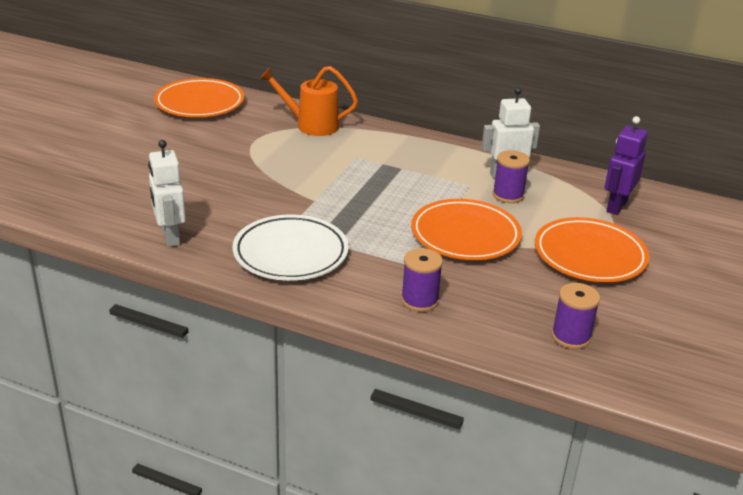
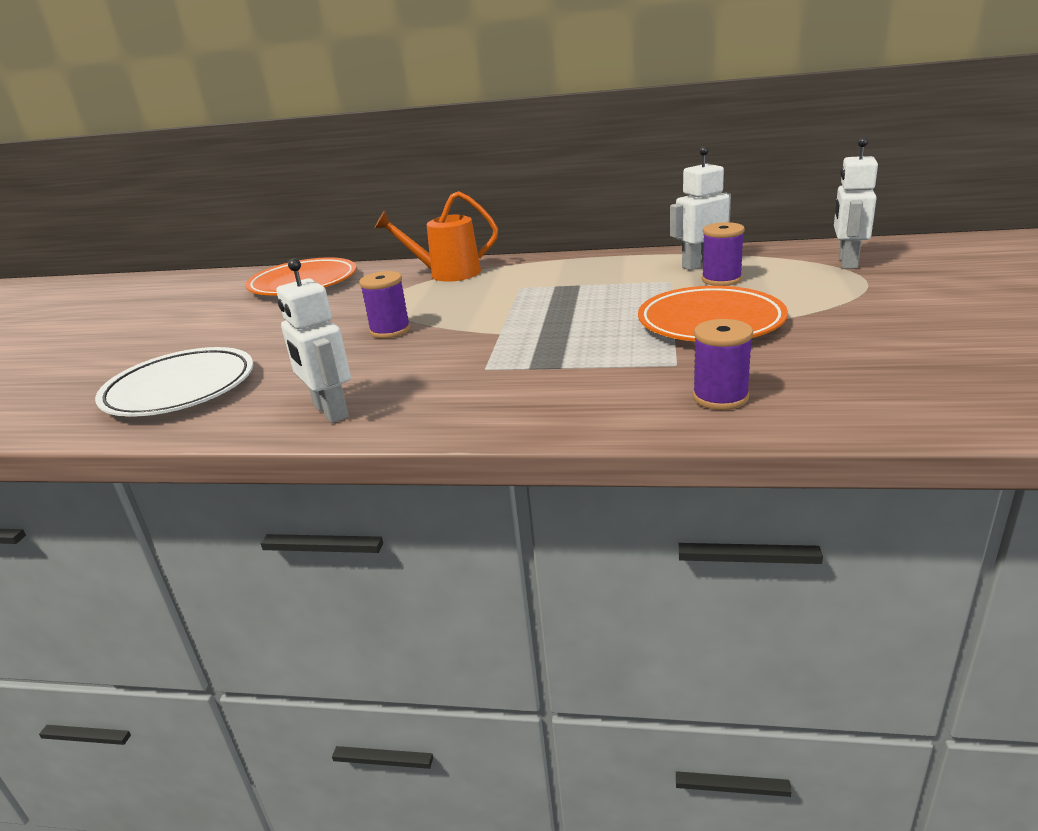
camera: 10 degrees left, 5 degrees down
(290, 253) = (508, 390): white plate -> white plate (180, 389)
(571, 337) = (951, 386): purple spool -> purple spool (390, 330)
(589, 256) = (872, 307): orange plate -> none
(616, 206) = (847, 262): purple robot -> white robot

